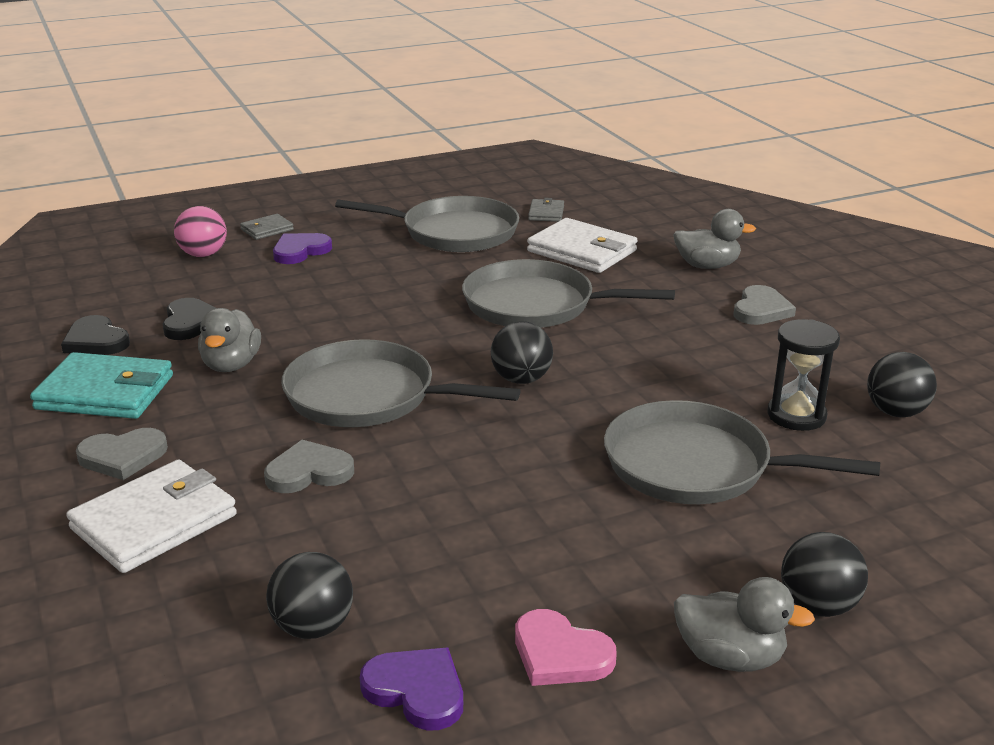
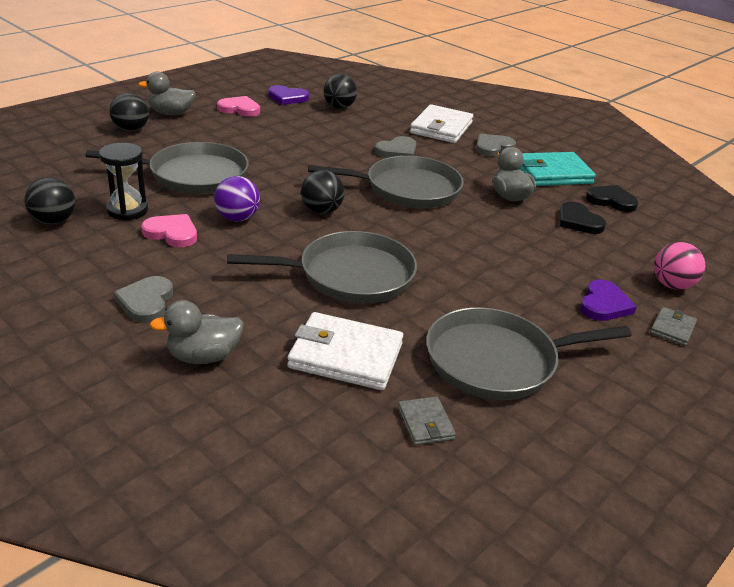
camera: 155 degrees right, 5 degrees up
(642, 384) = (237, 218): none -> purple ball
(733, 376) = (172, 233): none -> pink heart

